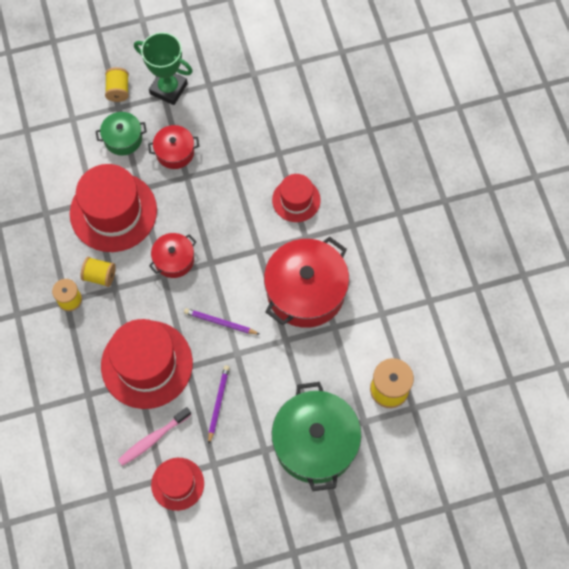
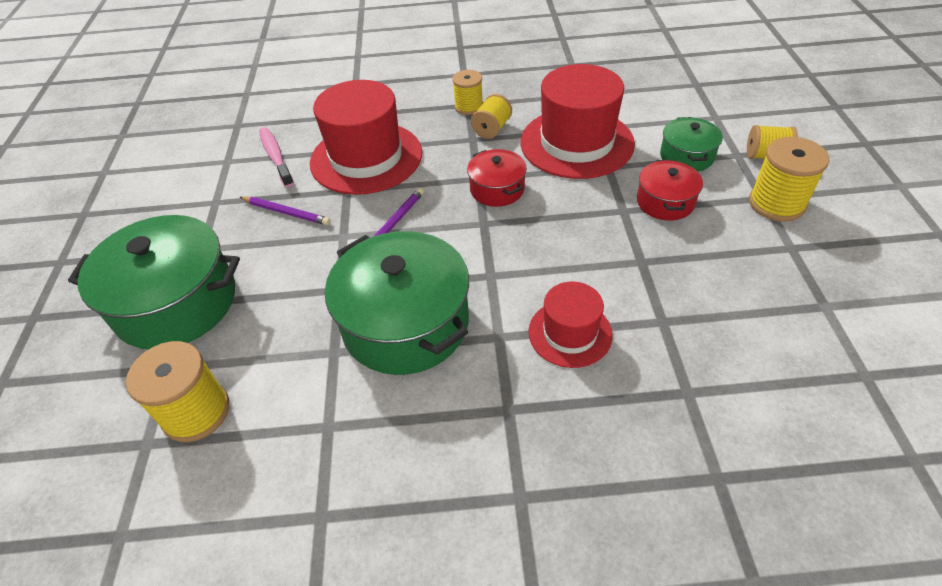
camera: 105 degrees right, 20 degrees down
(168, 89) = (776, 203): green trophy -> yellow spool
(177, 484) = (213, 172): red hat -> none
(305, 291) = (405, 323): red pot -> green pot

